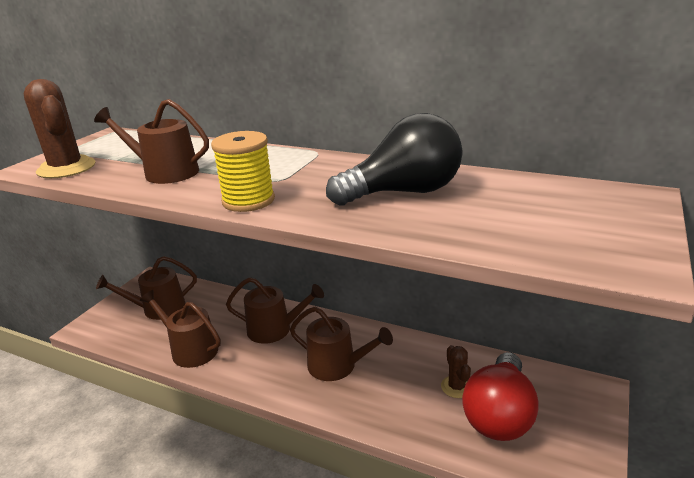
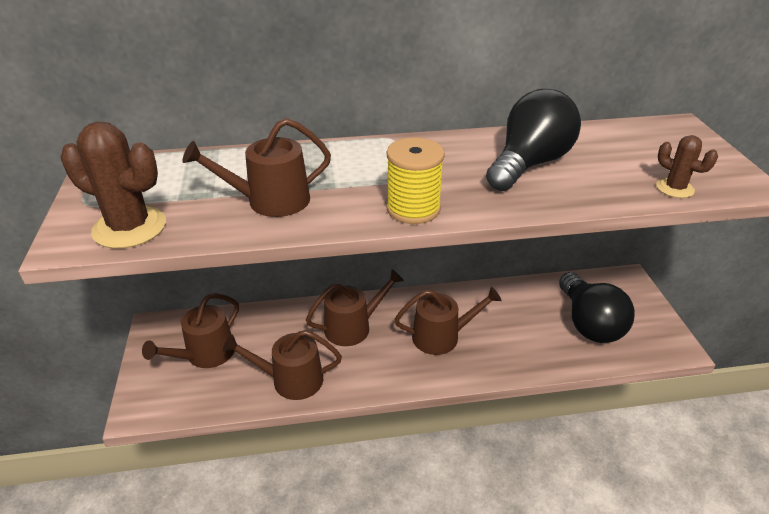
camera: 35 degrees left, 10 degrees up
(456, 387) = (544, 315): brown cactus -> brown cactus (674, 188)
(499, 415) = (589, 323): red light bulb -> black light bulb

